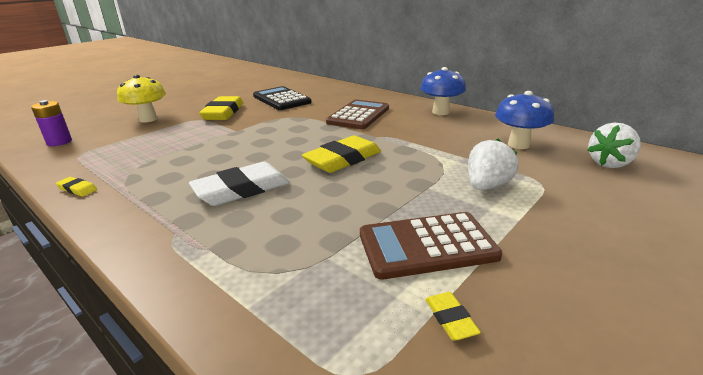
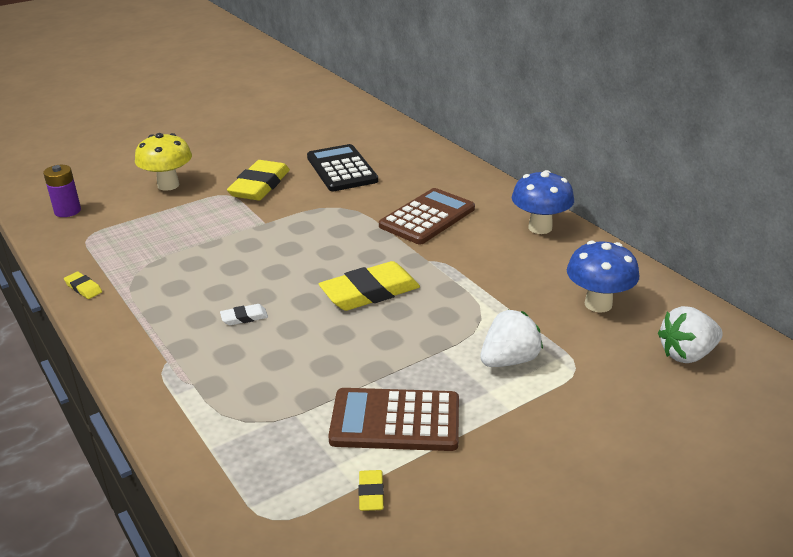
camera: 15 degrees right, 5 degrees up
(242, 189) = (244, 317): white eraser -> white eraser, size x0.45

